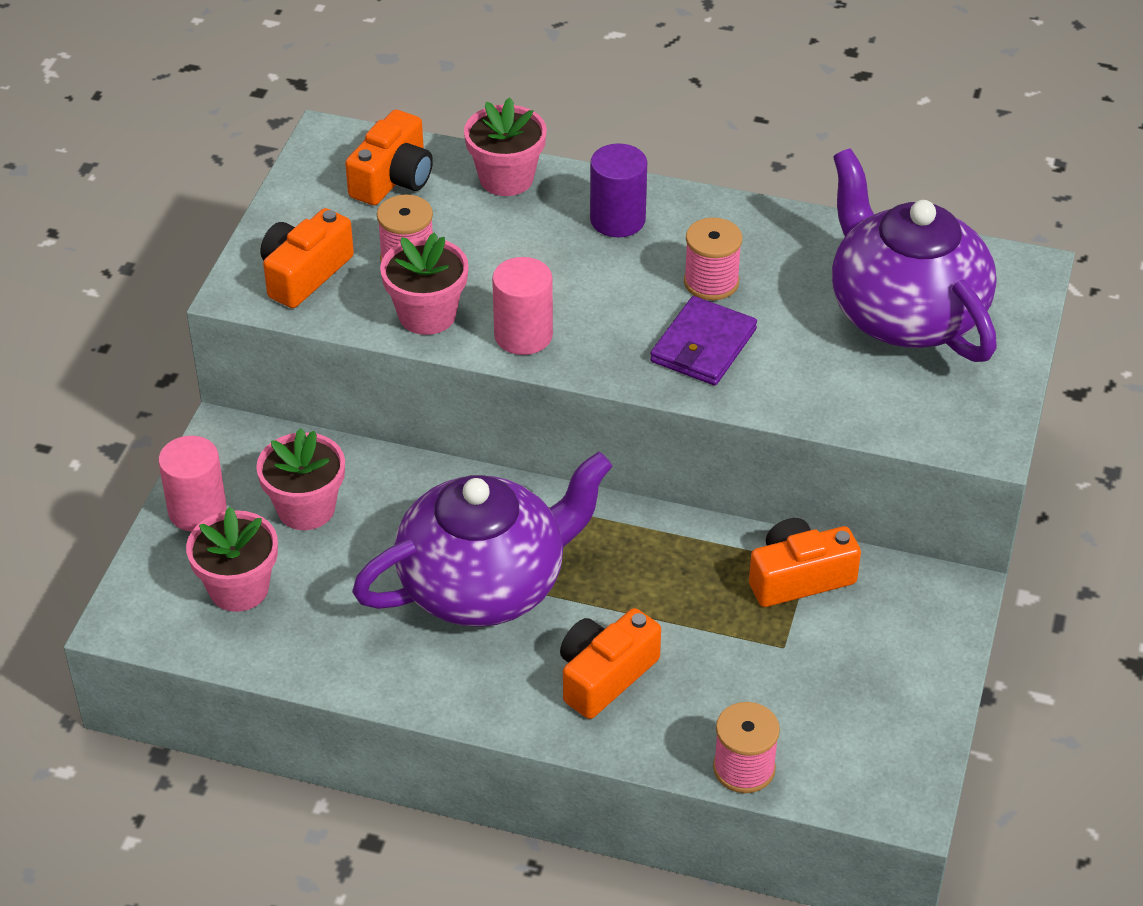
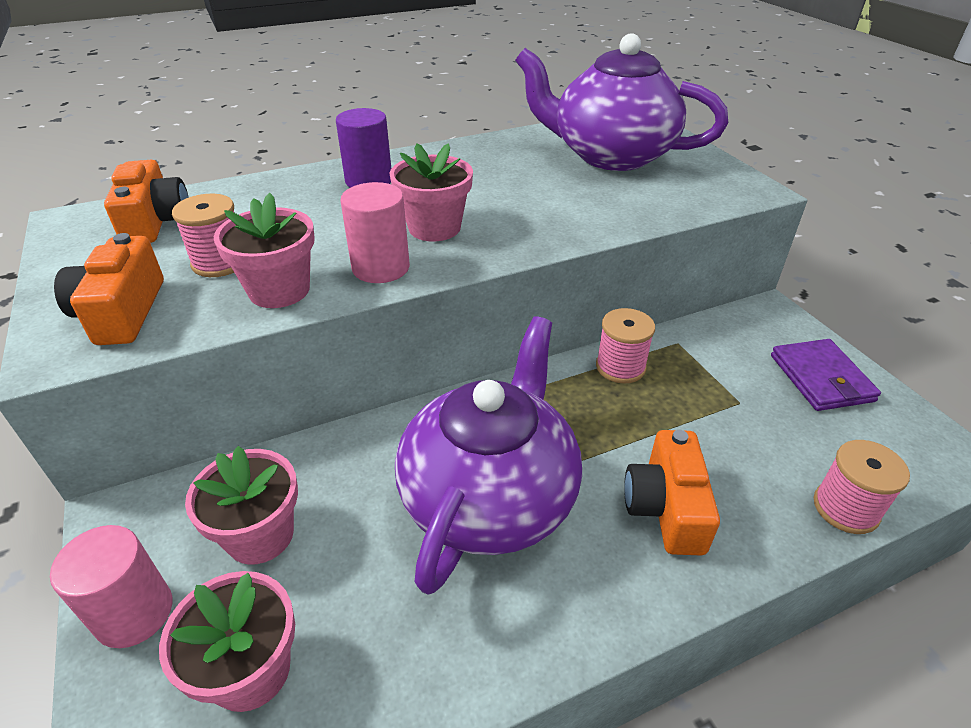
camera: 40 degrees left, 5 degrees down
(506, 178) = (256, 190): pink flower pot -> pink flower pot (434, 228)
(703, 346) = (521, 217): purple wallet -> purple wallet (821, 378)
(711, 282) = (476, 185): pink spool -> pink spool (620, 367)
(799, 577) = (686, 354): orange camera -> none

